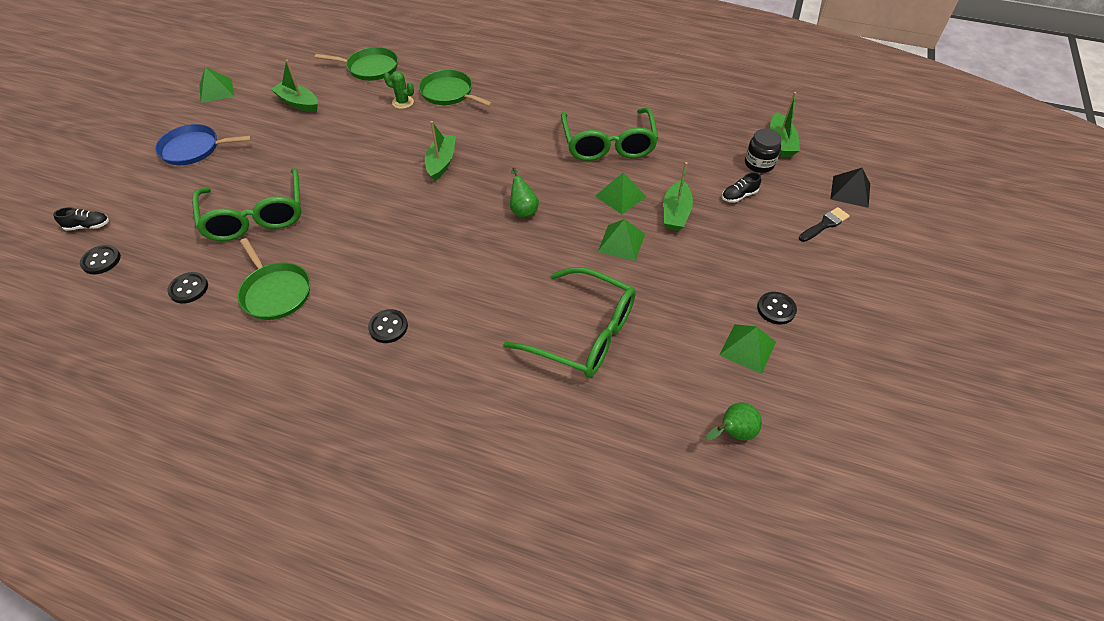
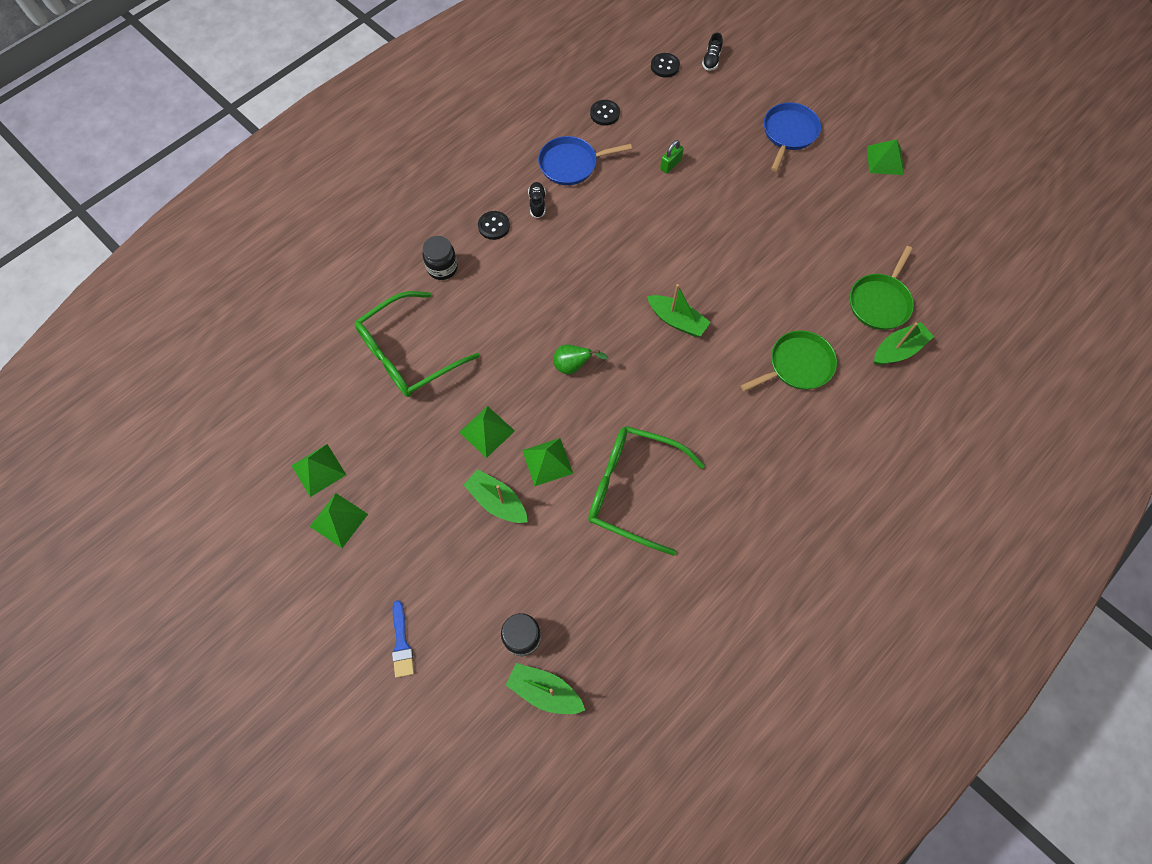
camera: 115 degrees right, 15 degrees up
(255, 215) = (670, 164): green glasses -> green padlock
(275, 292) = (571, 164): green pan -> blue pan
(298, 103) = (834, 223): green boat -> green boat (898, 350)
(403, 102) = (797, 315): green cactus -> none
(464, 350) = (442, 268): none -> black jar
(733, 433) = (262, 413): green pear -> none
(739, 196) = (487, 580): black shoe -> black shoe (537, 204)
(776, 309) = (339, 520): black button -> green pyramid
(825, 224) = (401, 643): black brush -> blue brush
(850, 191) = (429, 712): black pyramid -> none

